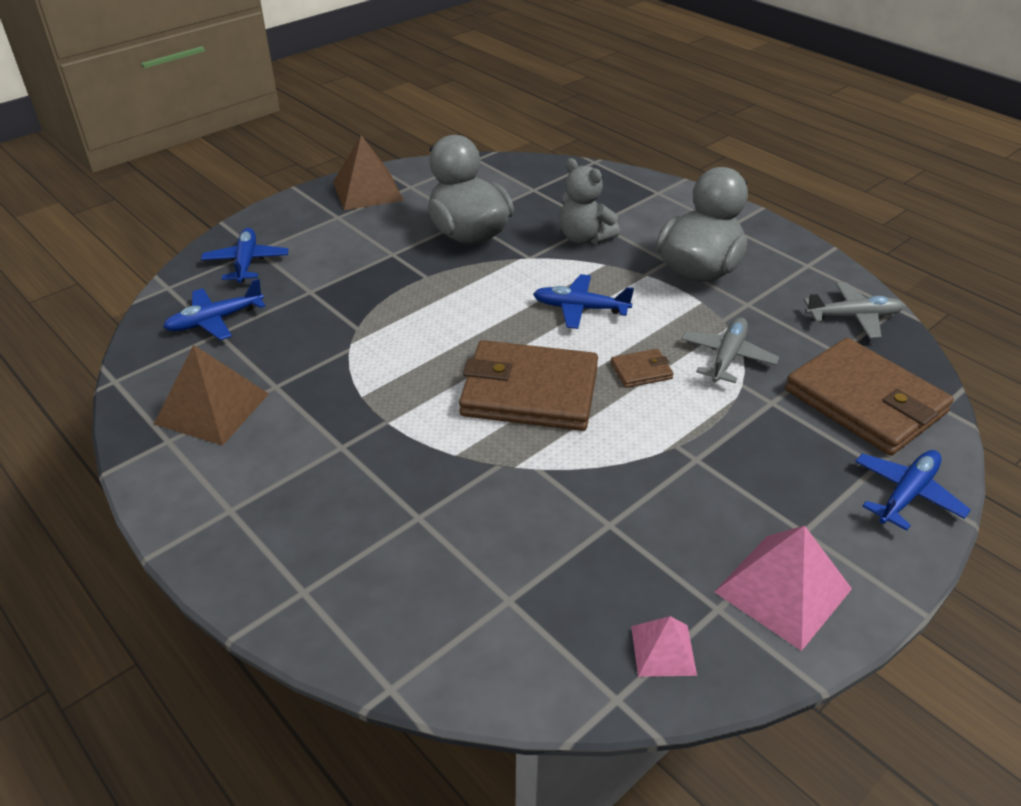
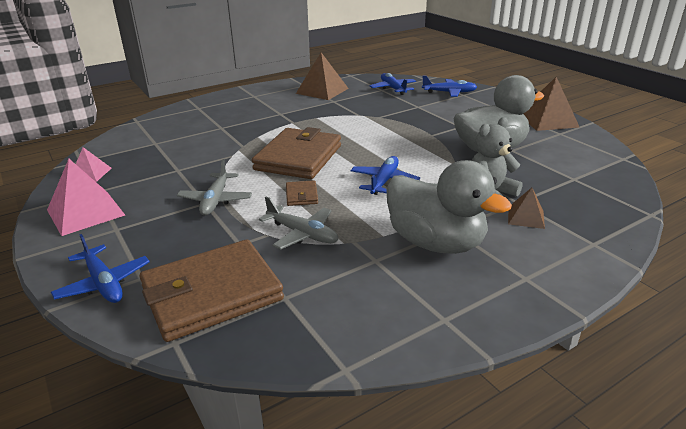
camera: 100 degrees right, 10 degrees down
(626, 220) = (526, 217): none -> brown pyramid
(853, 317) = (336, 326): grey plane -> grey plane (215, 200)

